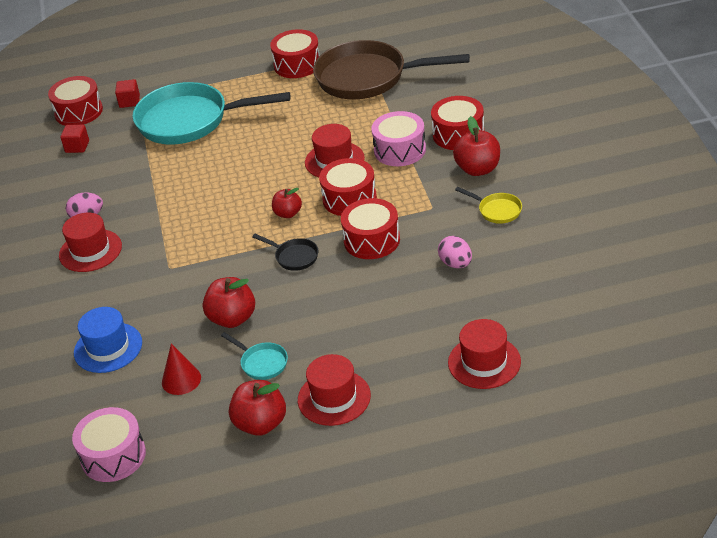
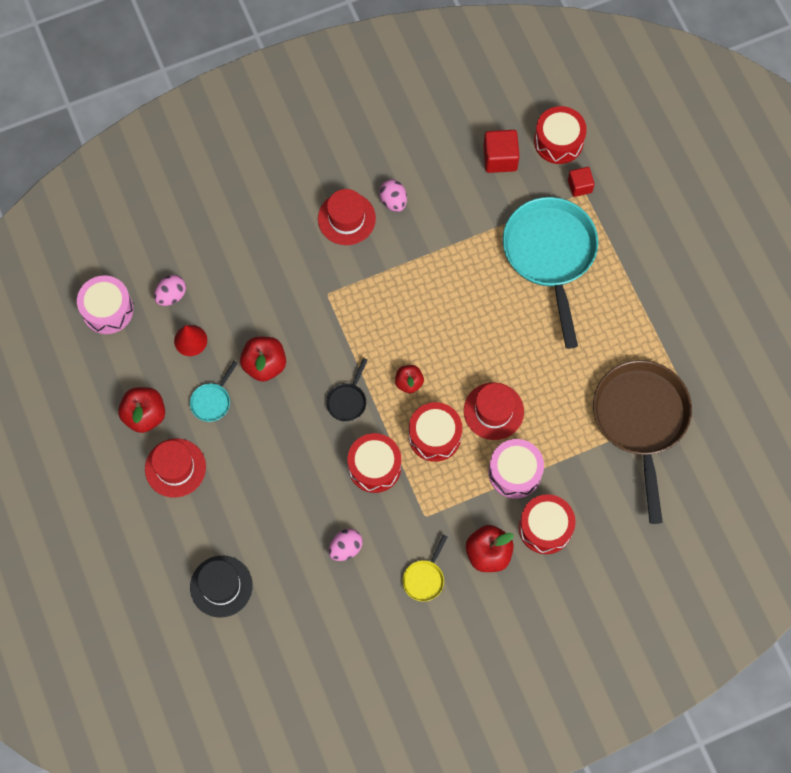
camera: 75 degrees right, 30 degrees up
(77, 147) = (500, 158): red cube -> red cube, size x1.54
(108, 348) = (225, 271): blue hat -> none
(119, 395) = (171, 295): none -> pink egg
(297, 64) = (660, 341): red drum -> none
(484, 362) = (221, 586): red hat -> black hat

